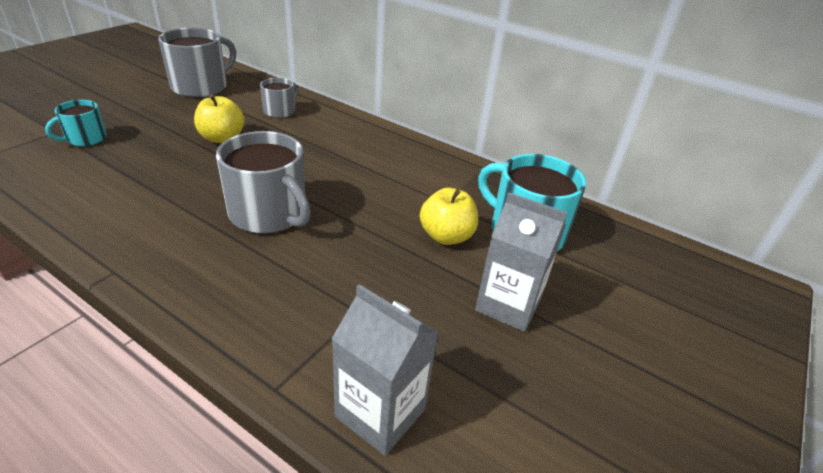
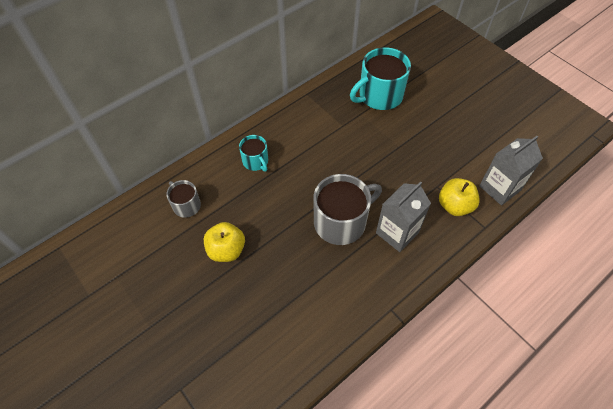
camera: 70 degrees left, 20 degrees up
(85, 138) = (201, 359): turquoise mug -> turquoise mug (255, 161)
(201, 87) = (112, 269): grey mug -> none
(446, 236) = (378, 133): yellow apple -> yellow apple (454, 206)
(508, 305) = (437, 122): grey carton -> grey carton (397, 233)

